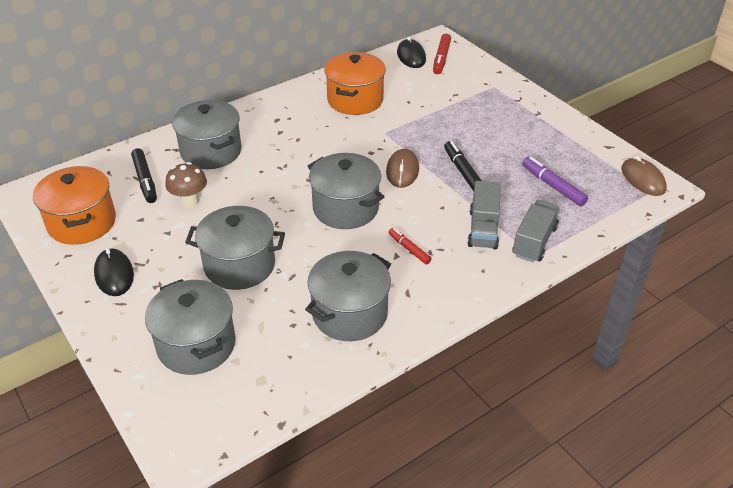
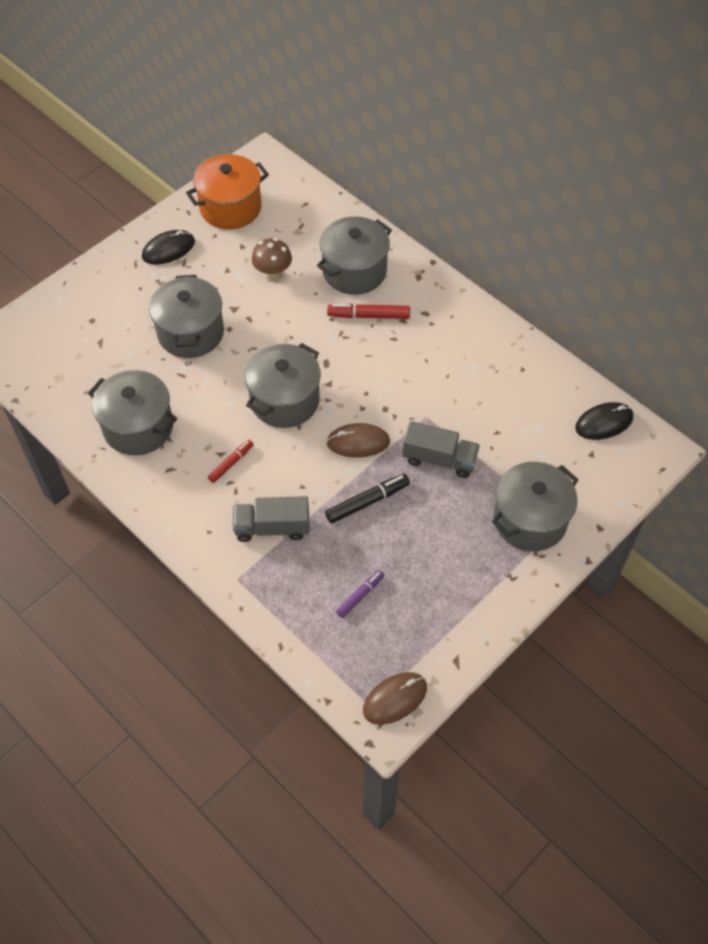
camera: 80 degrees right, 15 degrees up
(145, 180) = (298, 233): black marker -> none
(196, 345) = (93, 326): grey pot -> grey pot (530, 520)
(355, 100) = (484, 378): orange pot -> none
(441, 58) = (610, 457): red marker -> red marker (369, 316)
(534, 241) = (259, 578): grey truck -> grey truck (439, 459)
(553, 186) = (360, 596): purple marker -> purple marker, size x0.65

